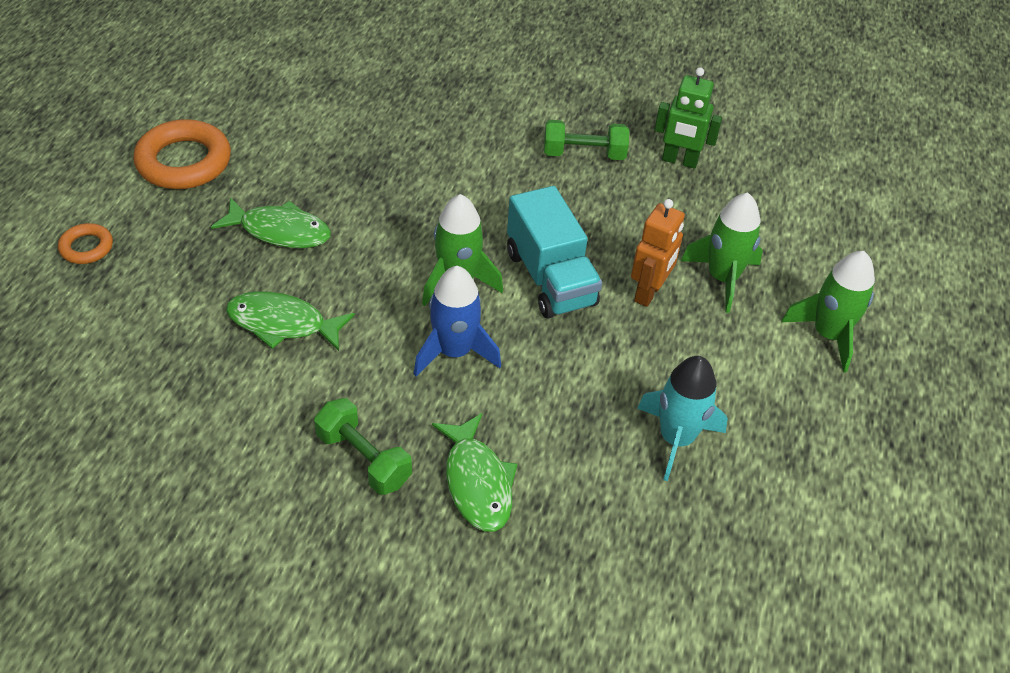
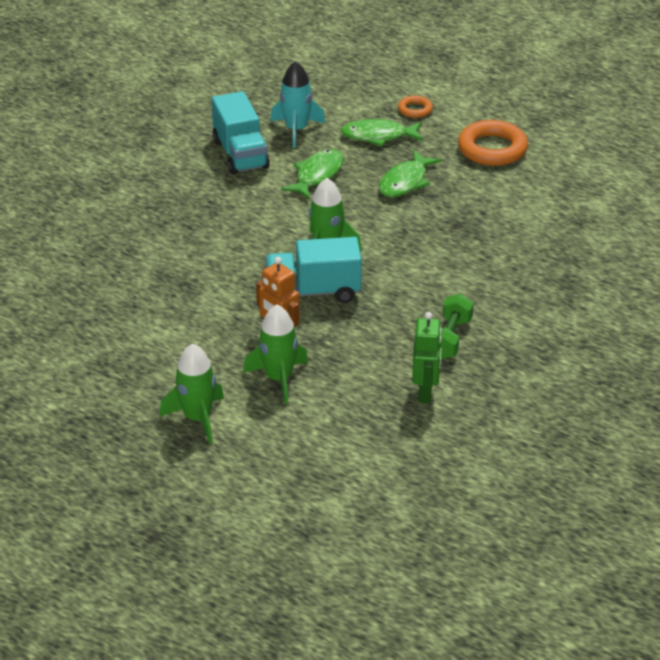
camera: 110 degrees right, 10 degrees down
(242, 427) = (240, 154): none -> turquoise truck
(363, 459) = (195, 193): green dumbbell -> none
(454, 352) = (263, 238): blue rocket -> none
(477, 482) = (157, 231): green fish -> green fish (378, 136)
(676, 439) = (145, 316): turquoise rocket -> turquoise rocket (296, 130)
(679, 161) = (425, 392): green robot -> green robot turned 150 degrees clockwise

